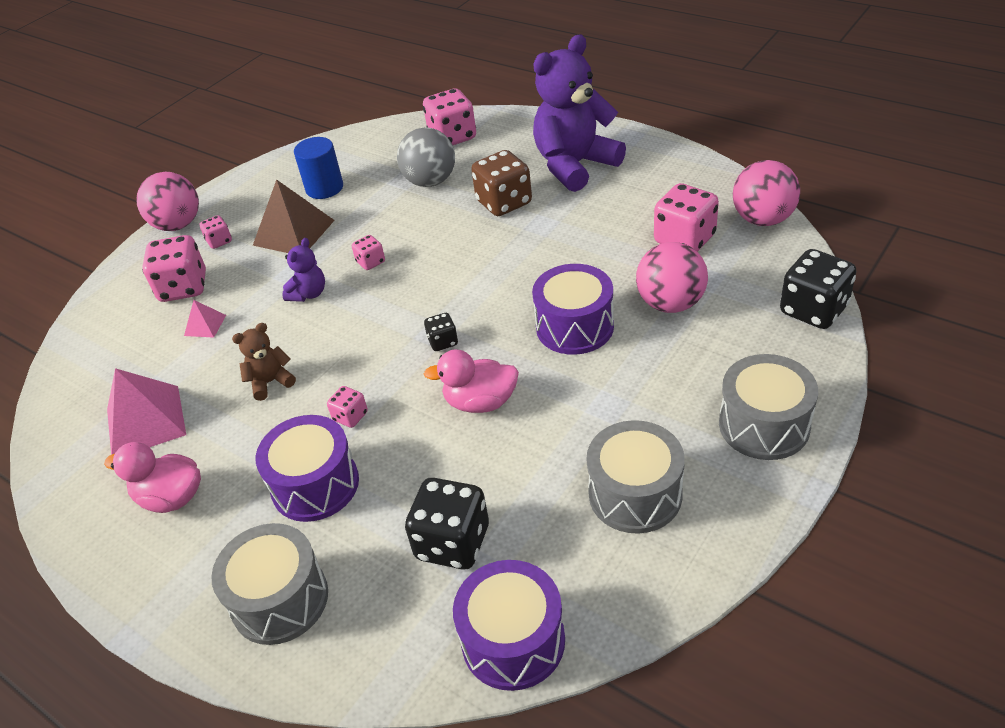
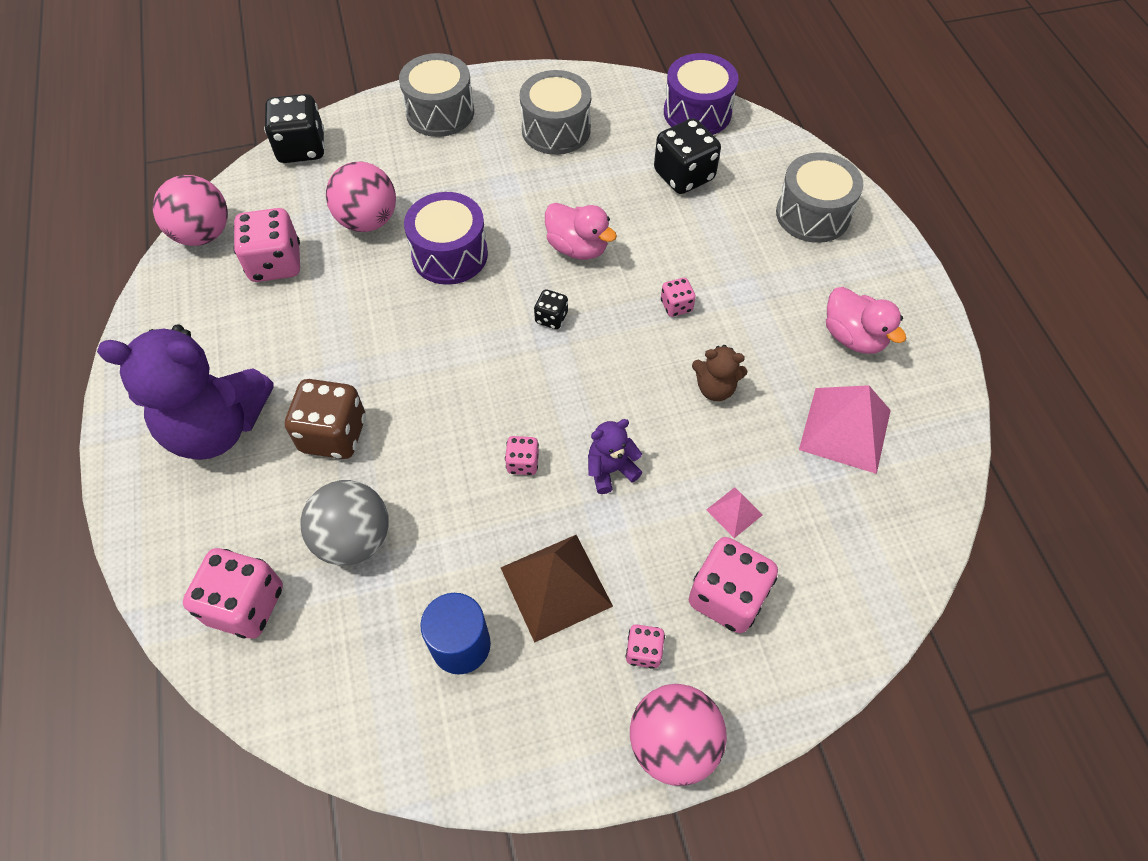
camera: 145 degrees left, 15 degrees up
(315, 485) = (741, 271): purple drum -> none

